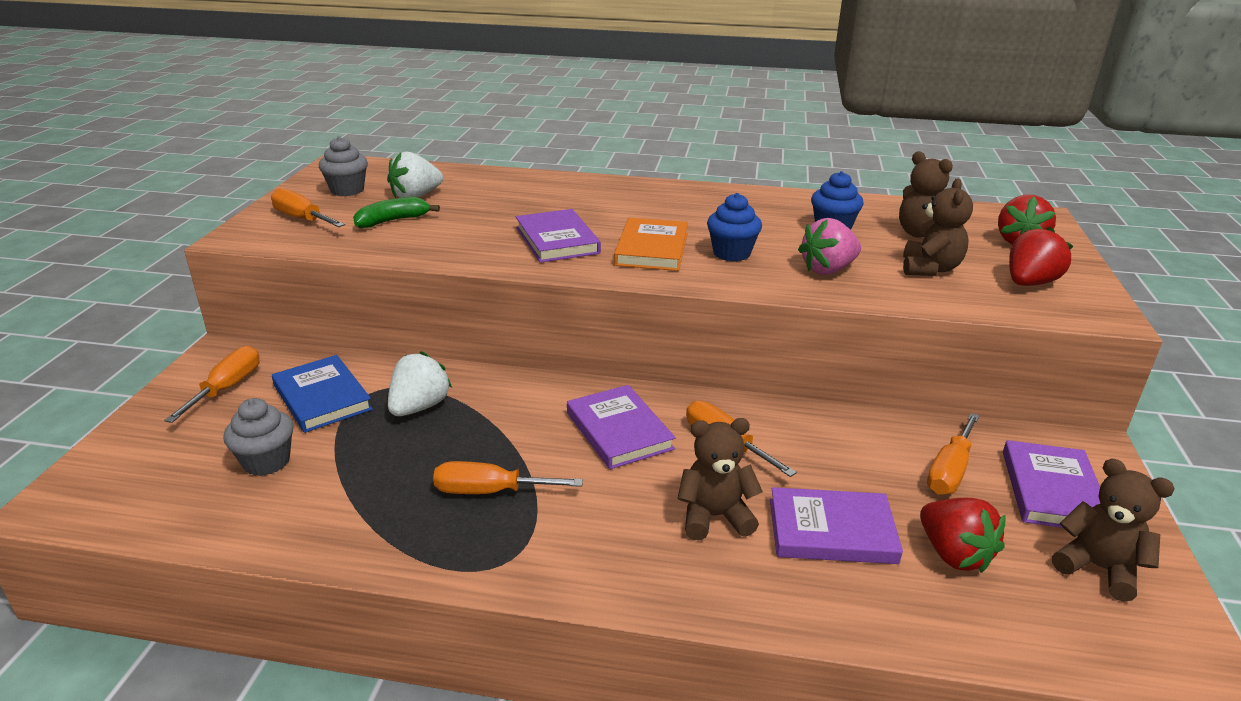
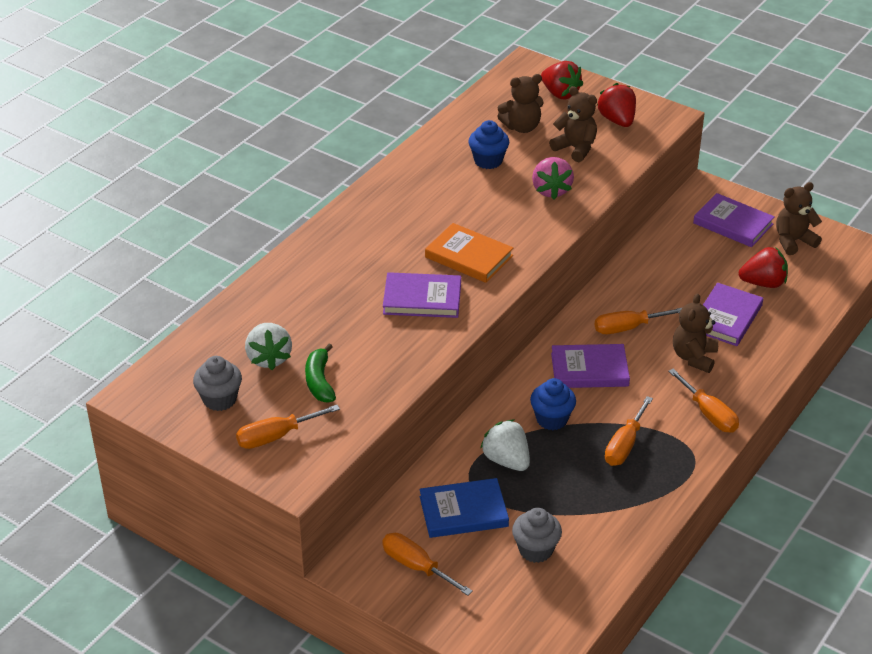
camera: 65 degrees left, 10 degrees up
(731, 253) = (499, 222): blue cupcake -> blue cupcake (552, 419)
(949, 471) = (699, 251): orange screwdriver -> orange screwdriver (709, 414)

